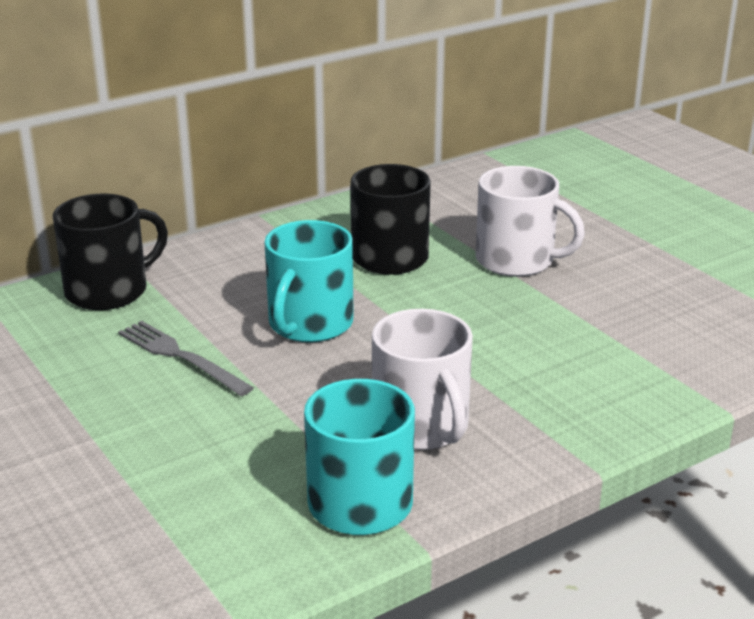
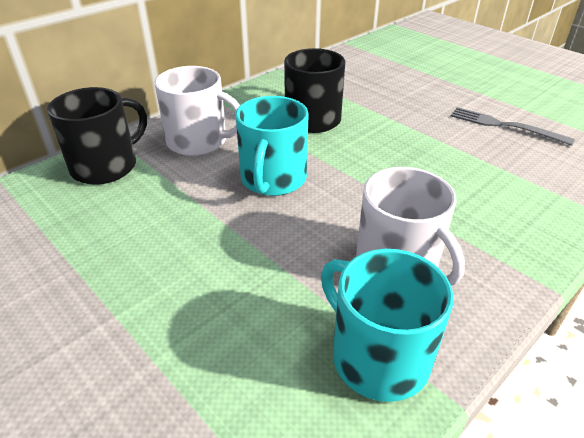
camera: 10 degrees left, 10 degrees up
(181, 357) = (177, 220): grey fork -> grey fork (504, 126)
(516, 260) = (402, 114): white mug -> white mug (198, 141)

